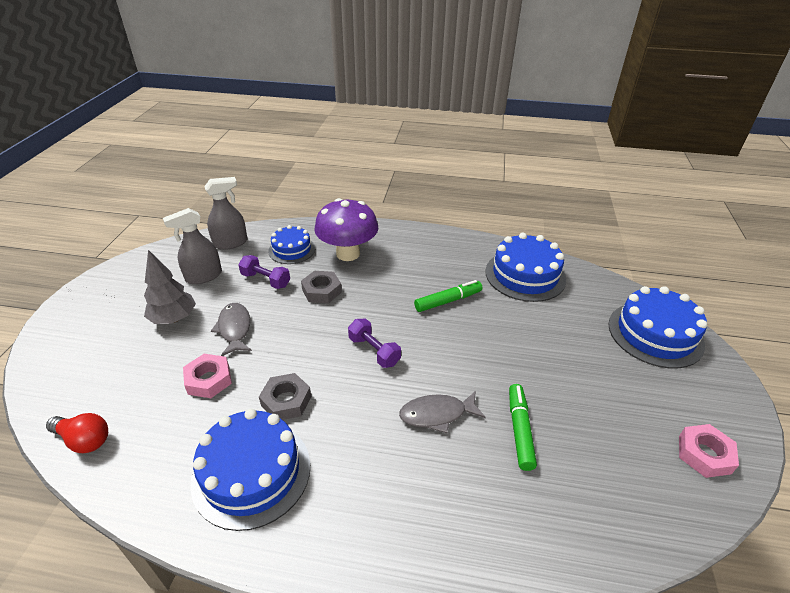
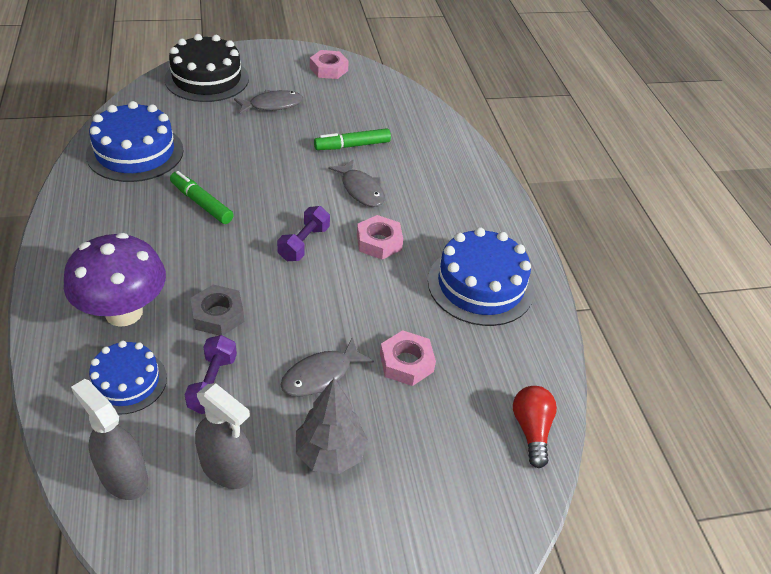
camera: 115 degrees left, 5 degrees up
(286, 401) = (398, 289): grey nut -> none
(352, 405) = (379, 242): none -> pink nut
(605, 376) = (272, 105): none -> grey fish
(655, 334) = (207, 79): blue cake -> black cake

